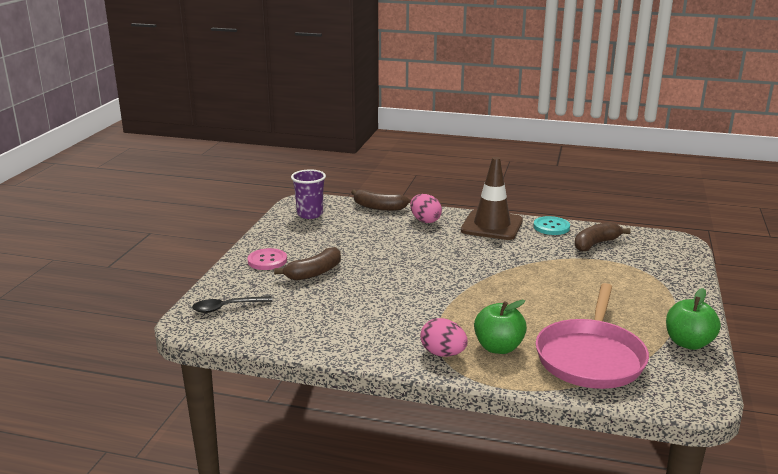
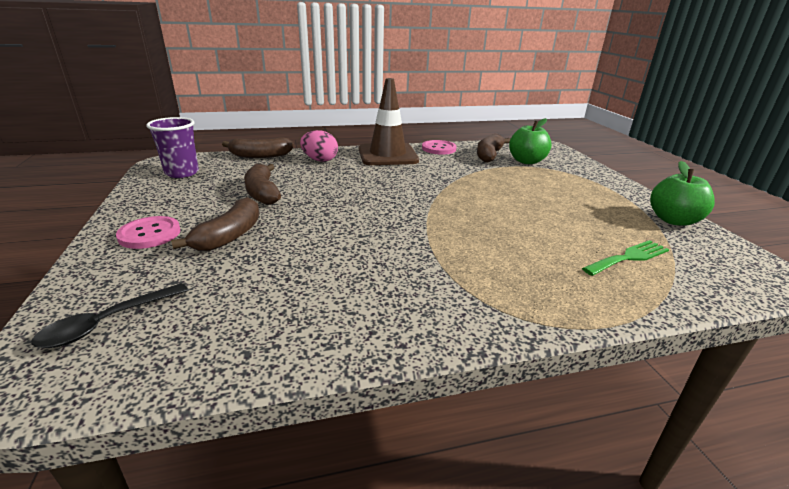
camera: 30 degrees left, 5 degrees up
(357, 244) = (262, 193): none -> brown banana
(443, 354) = (488, 301): pink egg -> none
(498, 347) = (535, 273): green apple -> green apple (526, 161)
(551, 227) = (438, 149): turquoise button -> pink button
(590, 357) = (628, 257): pink pan -> green fork

